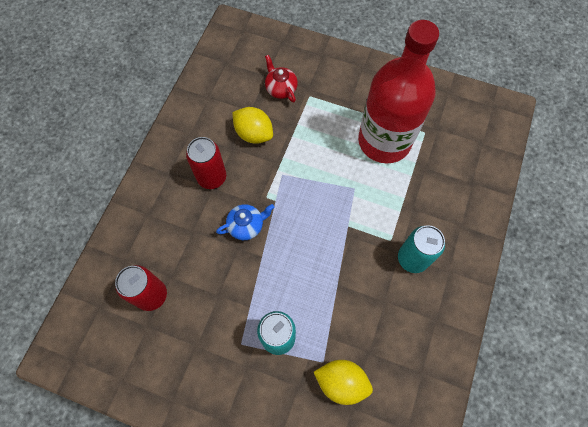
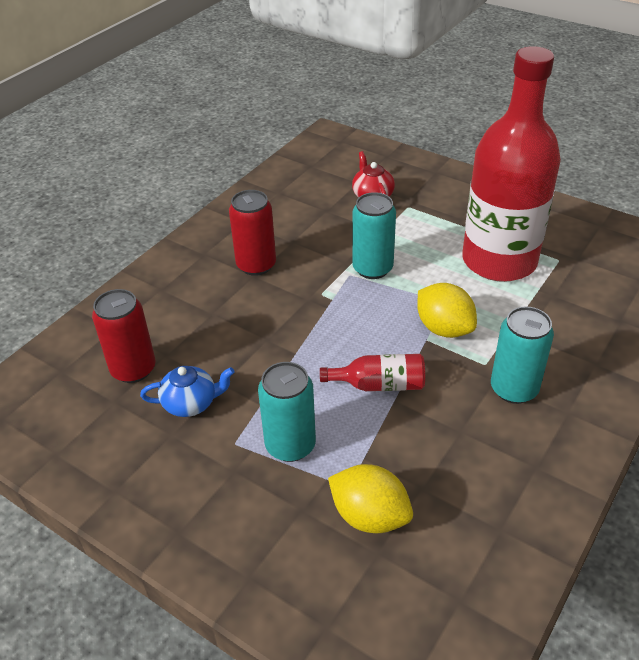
camera: 15 degrees right, 25 degrees down
(246, 225) = (285, 318): blue teapot -> blue teapot (191, 403)
(254, 134) = (324, 232): yellow lemon -> yellow lemon (444, 328)
(297, 165) = (372, 268): none -> turquoise can
(325, 273) = (379, 385): none -> red bottle

